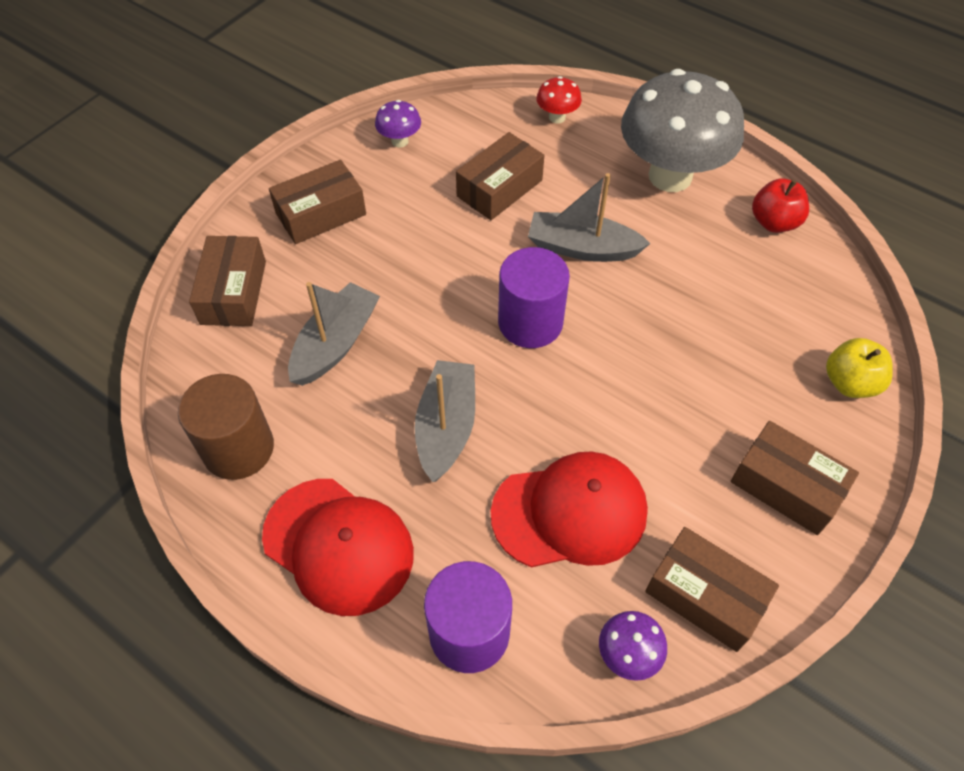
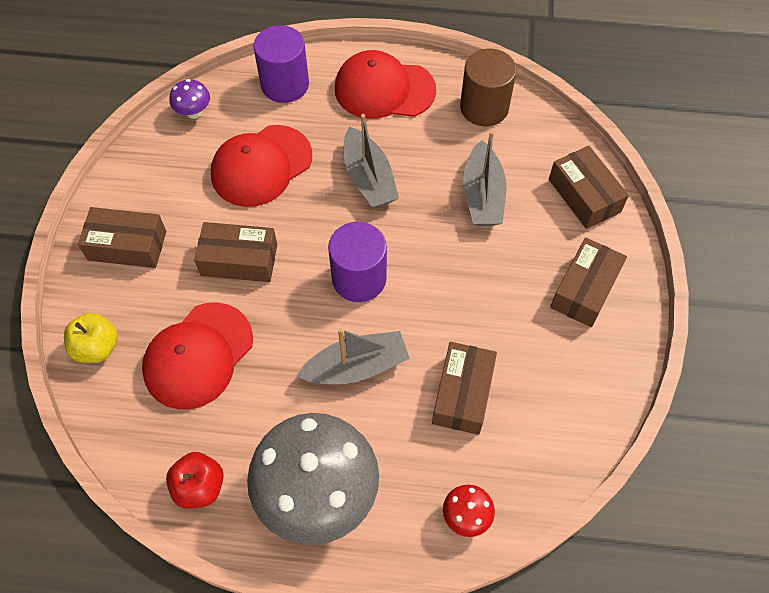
camera: 150 degrees right, 5 degrees up
(400, 141) = (587, 400): purple mushroom -> none
(705, 596) = (160, 159): brown box -> brown box (239, 260)
(738, 326) = (198, 356): none -> red cap

